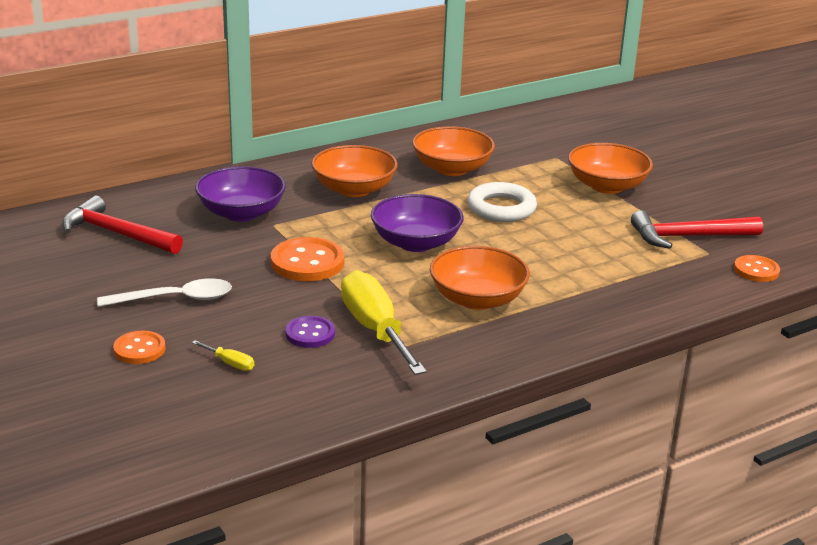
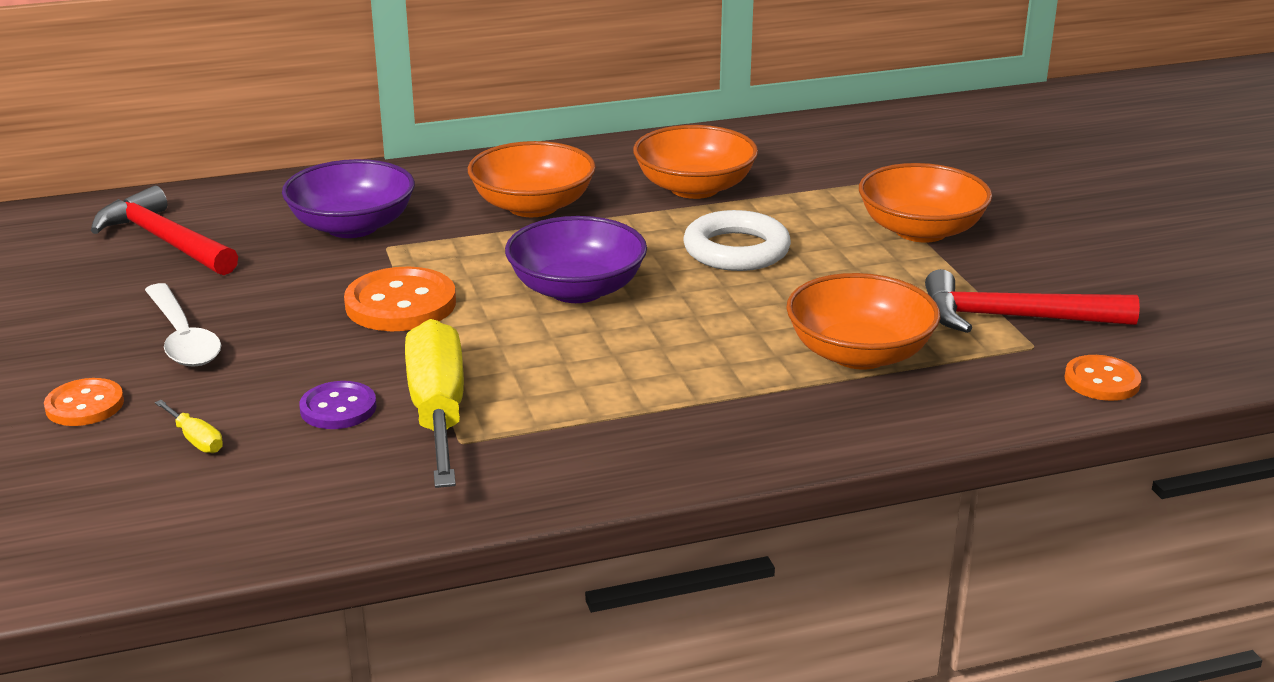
camera: 15 degrees right, 0 degrees up
(176, 299) = (183, 338): white spoon -> white spoon turned 60 degrees clockwise
(477, 299) = (620, 382): orange bowl -> orange bowl (859, 354)

